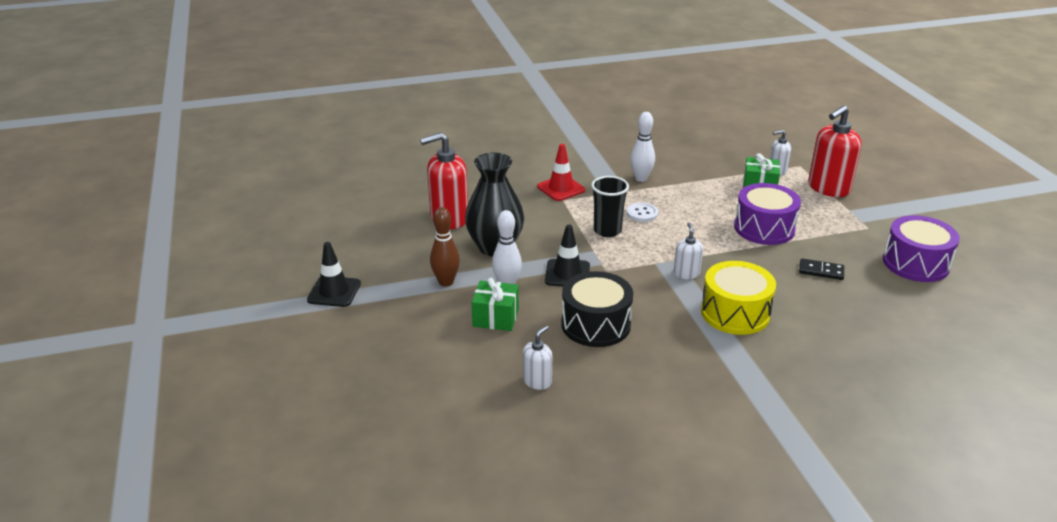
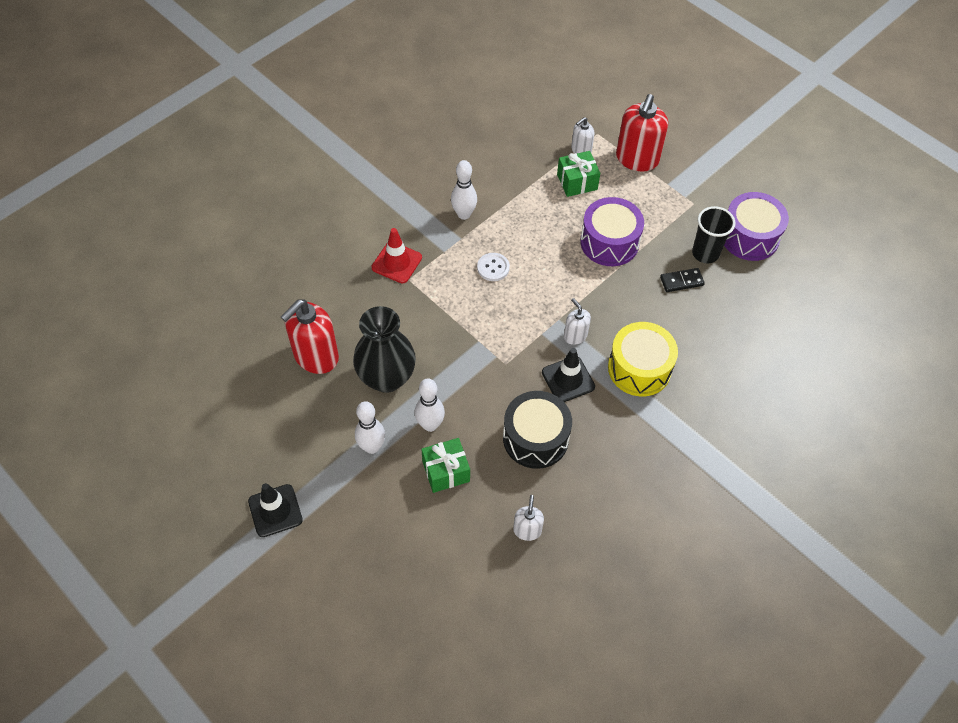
camera: 30 degrees left, 25 degrees up
(446, 282) = (372, 447): brown bowling pin -> white bowling pin
(567, 274) = (474, 384): black traffic cone -> black traffic cone (568, 379)
(607, 231) = (475, 307): black cup -> black cup (705, 253)

